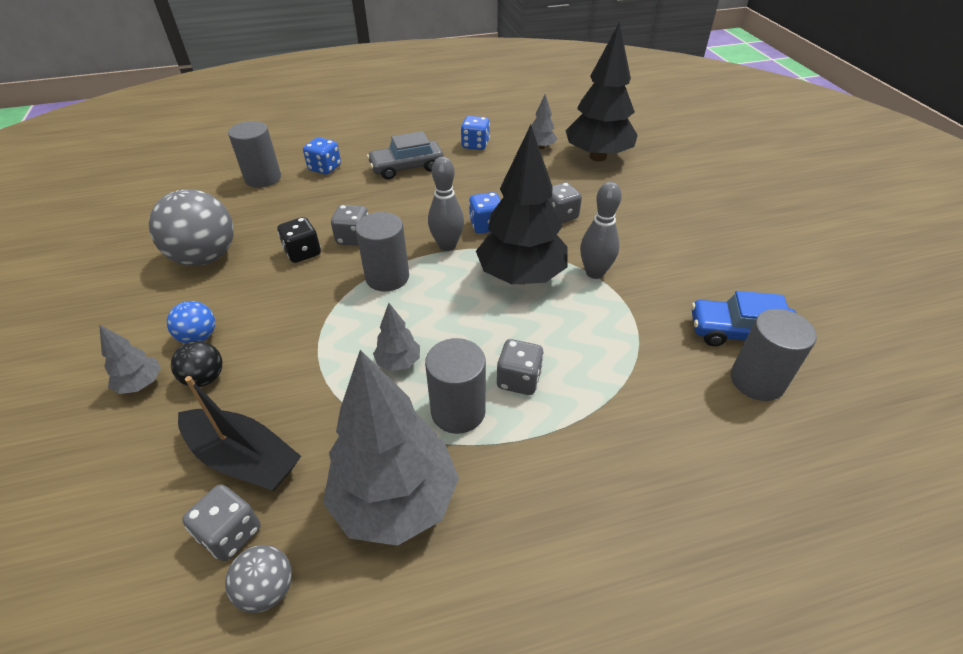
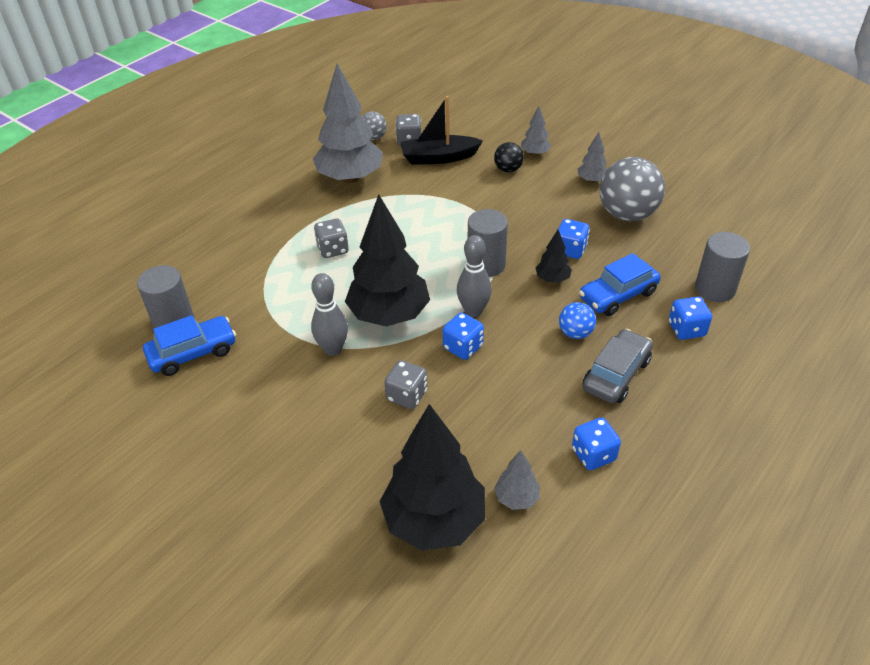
camera: 145 degrees right, 0 degrees up
(199, 337) = (545, 180): blue ball -> blue ball (575, 333)
(303, 253) = (570, 250): black dice -> blue dice
(328, 205) = (618, 295): none -> blue car
(353, 238) = (552, 279): grey dice -> black tree
(398, 362) = (414, 224): grey tree -> grey tree (591, 180)
(458, 411) = (354, 220): grey cylinder -> none

